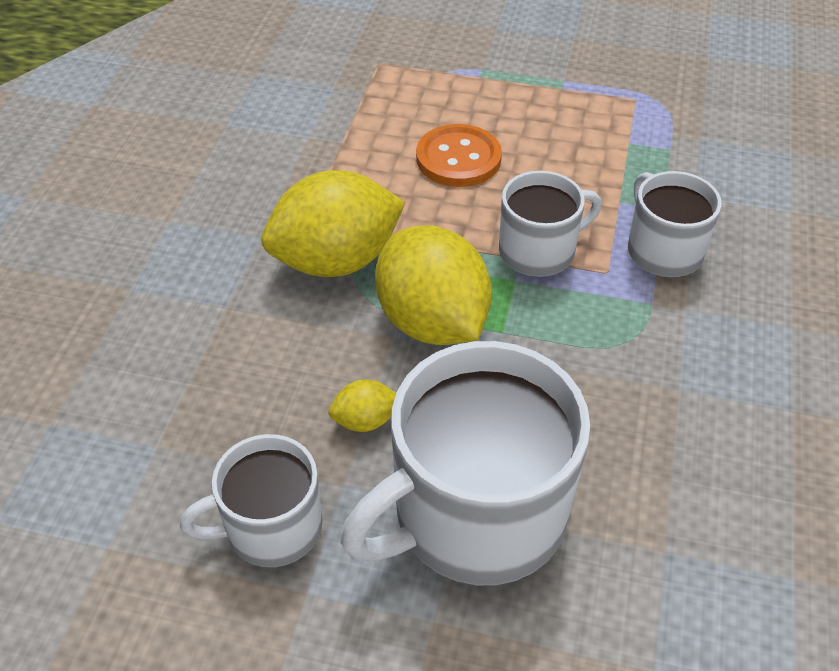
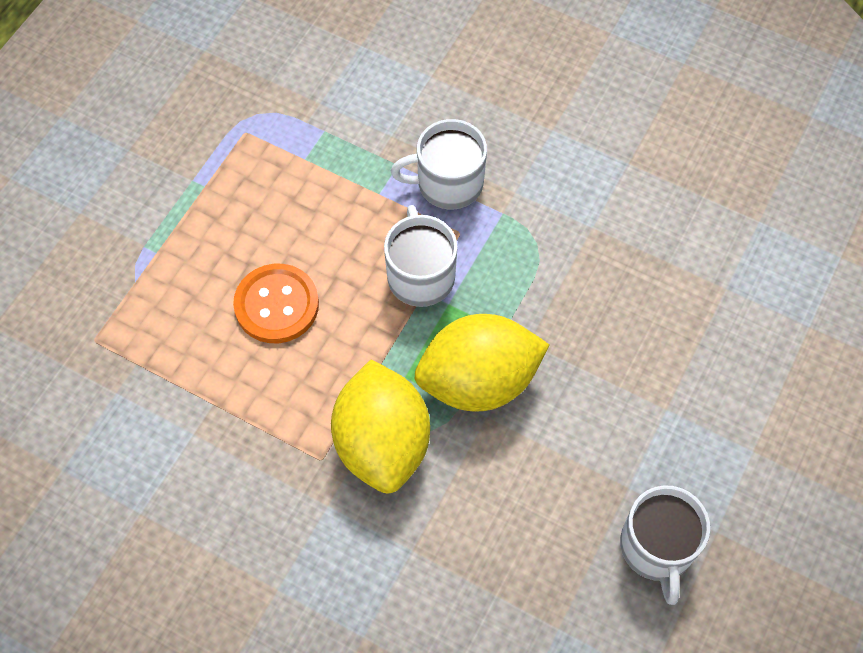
camera: 75 degrees left, 15 degrees up
(365, 420) = (571, 457): yellow lemon -> none
(475, 515) = (674, 400): white mug -> none

